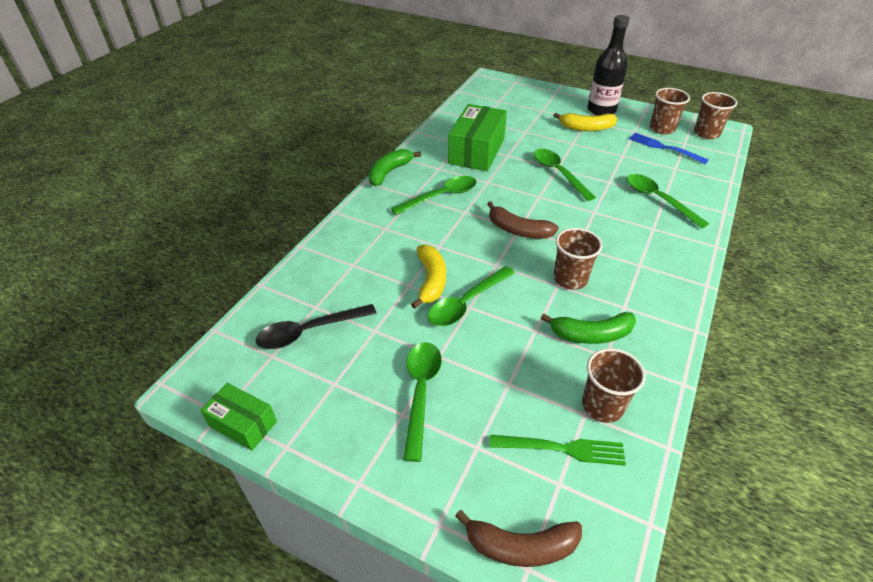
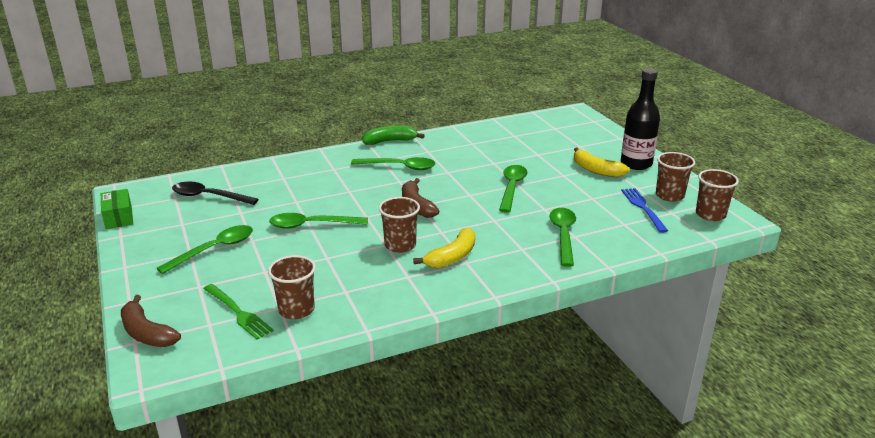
camera: 40 degrees right, 15 degrees down
(431, 281) = (312, 205): yellow banana -> yellow banana (452, 257)
(476, 151) = (474, 152): green box -> none
(591, 335) = (357, 277): green banana -> none

